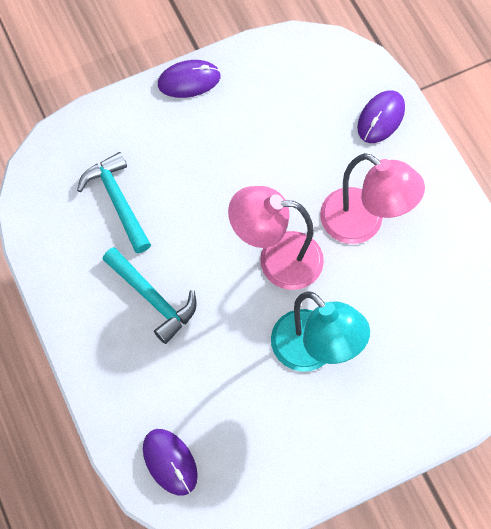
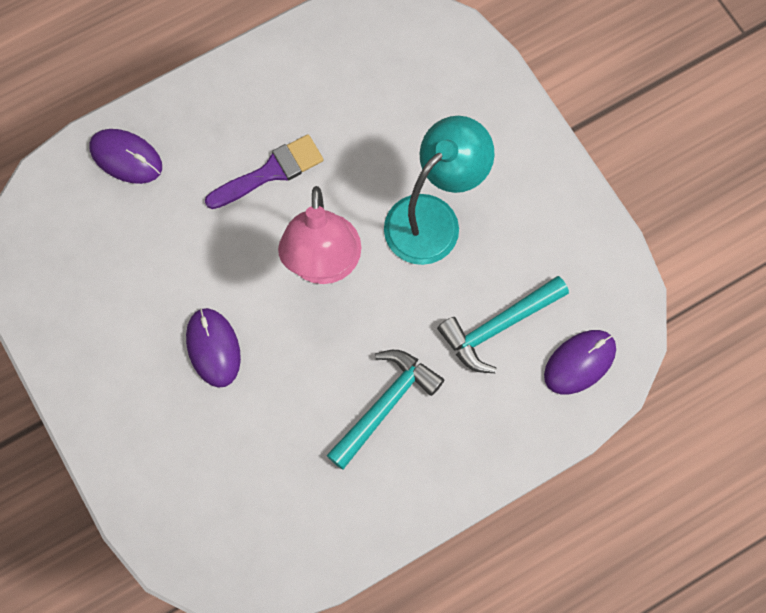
camera: 95 degrees left, 5 degrees up
(118, 201) = (258, 464): turquoise hammer -> turquoise hammer (498, 326)
(189, 80) = (77, 394): purple mouse -> purple mouse (213, 348)
(362, 224) = (270, 172): pink lamp -> purple brush

